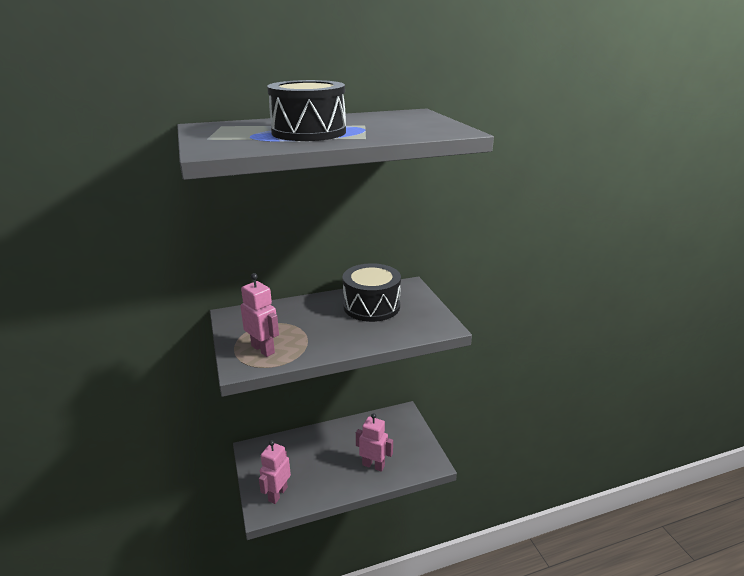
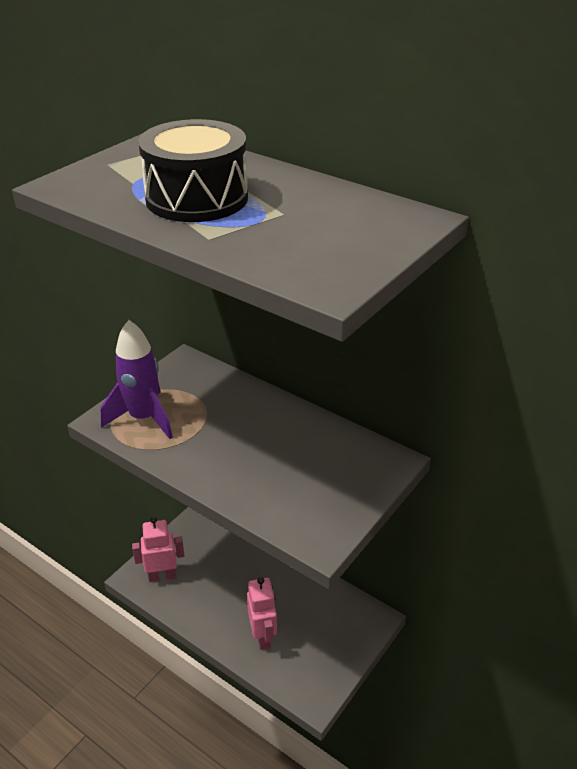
camera: 55 degrees right, 10 degrees up
(263, 349) = (143, 418): pink robot -> purple rocket
(371, 306) = (304, 452): black drum -> none

